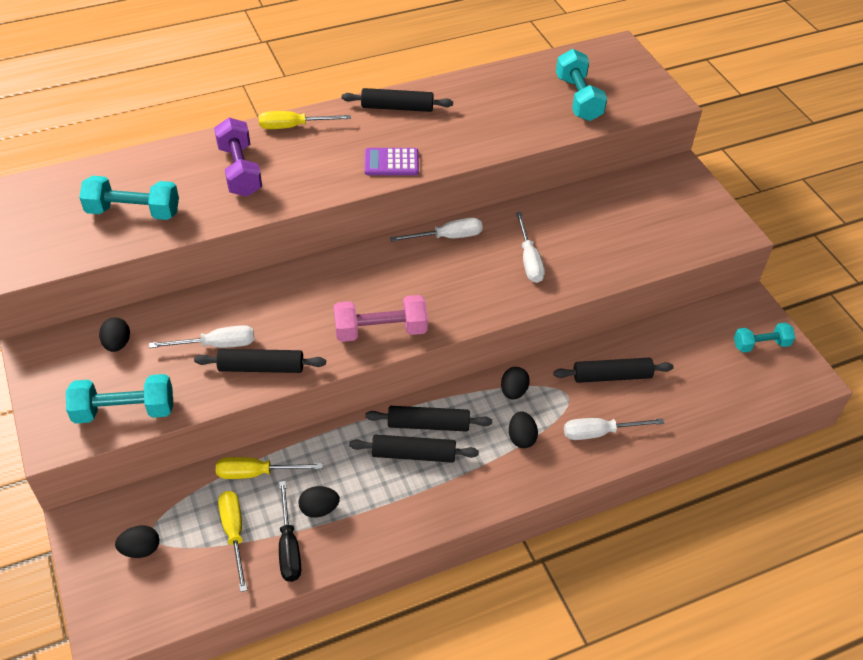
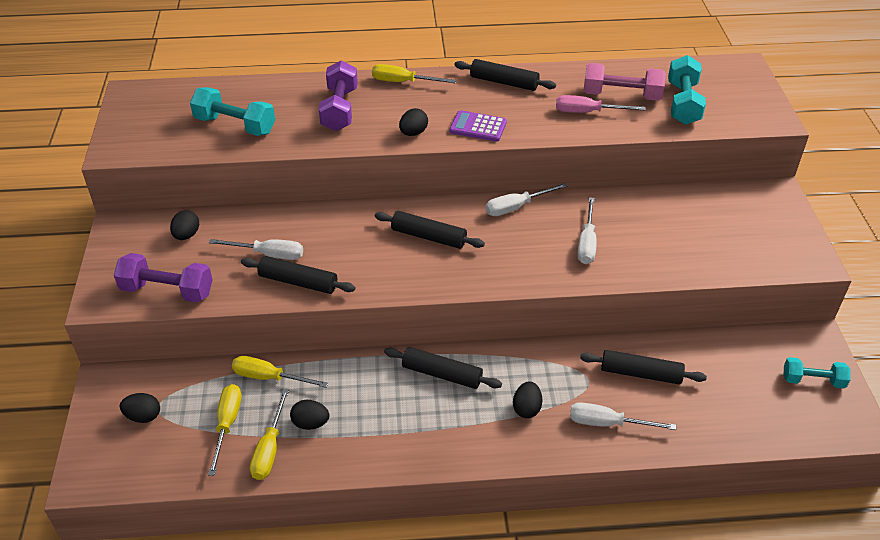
camera: 20 degrees right, 5 degrees down
(124, 411) = (167, 291): turquoise dumbbell -> purple dumbbell
(289, 547) = (269, 449): black screwdriver -> yellow screwdriver
(380, 330) = (418, 274): pink dumbbell -> pink dumbbell (621, 95)
(413, 454) = (417, 397): black rolling pin -> black rolling pin (428, 237)
(448, 237) = (516, 207): white screwdriver -> white screwdriver turned 150 degrees clockwise
(492, 125) = (587, 112): none -> pink screwdriver
(513, 391) = (536, 364): black egg -> black egg (413, 133)

